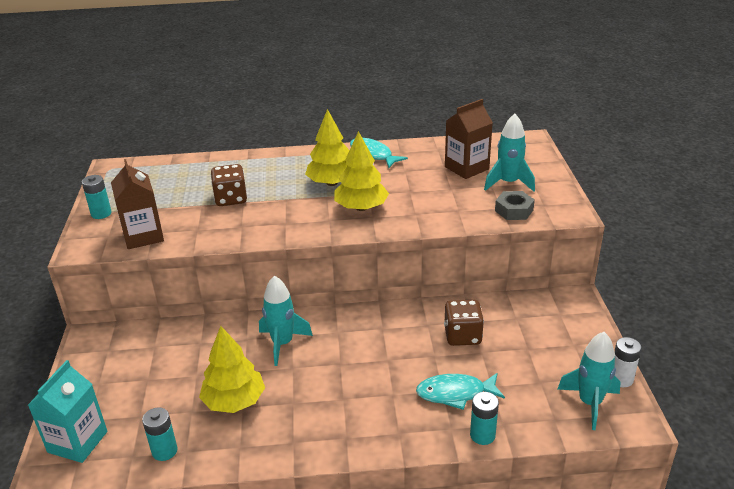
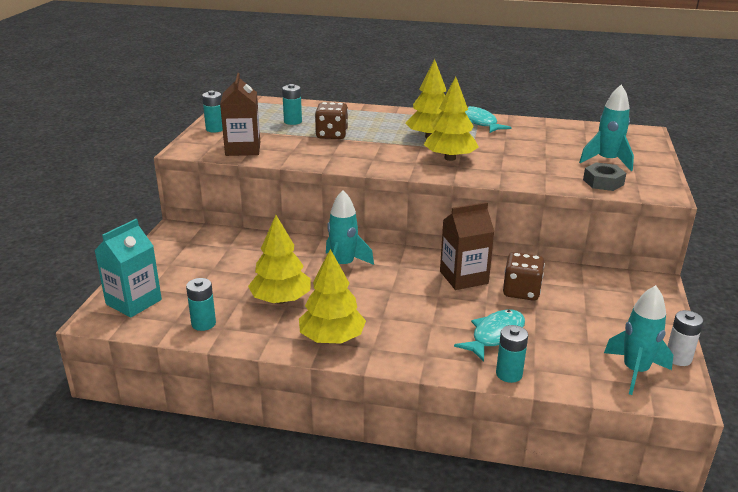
camera: 15 degrees right, 5 degrees down
(182, 187) = (293, 121): none -> turquoise battery
(303, 436) = (332, 338): none -> yellow tree
(455, 393) = (495, 335): turquoise fish -> turquoise fish turned 120 degrees clockwise
(466, 168) = (568, 144): brown carton -> brown carton (463, 277)

